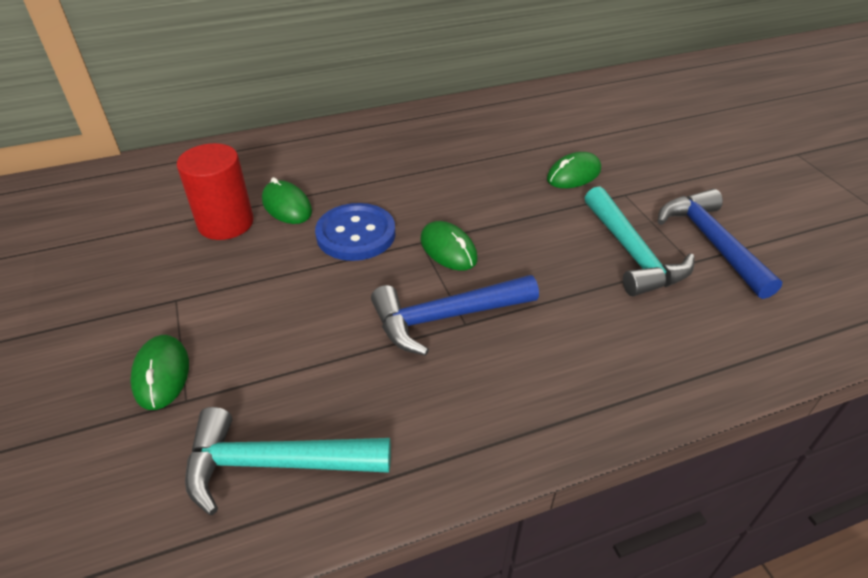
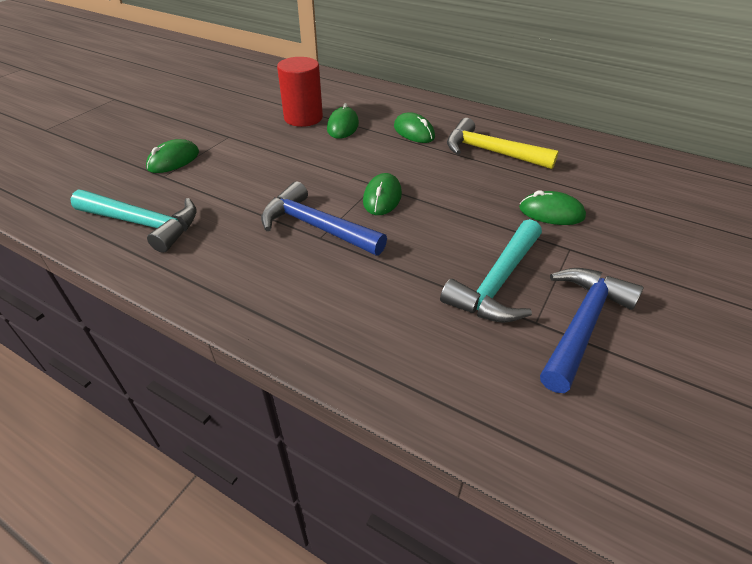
camera: 50 degrees right, 0 degrees up
(275, 464) = (143, 224): turquoise hammer -> turquoise hammer turned 150 degrees clockwise
(356, 234) = (350, 159): blue button -> none
(363, 170) = (414, 132): none -> green mouse
(455, 150) = (490, 152): none -> yellow hammer

